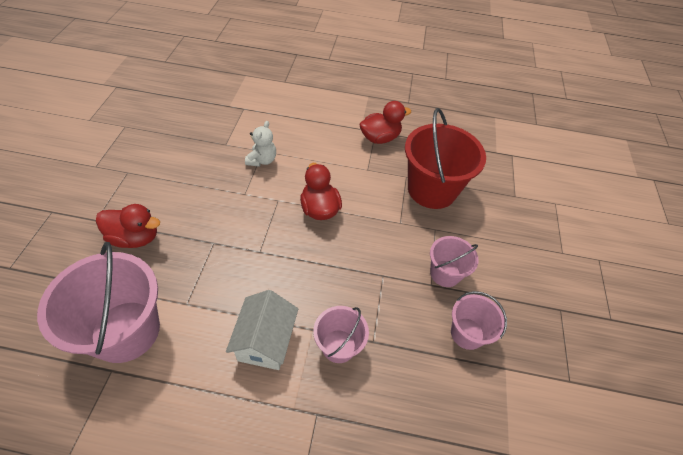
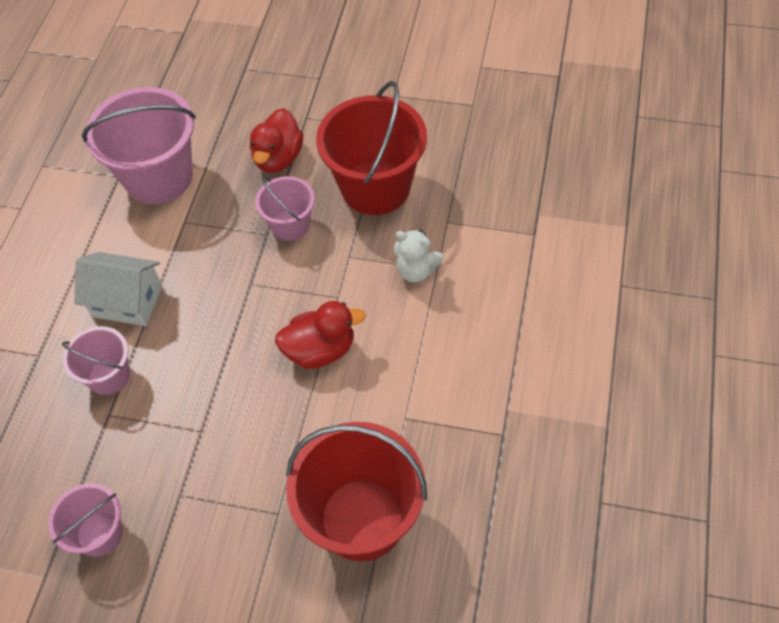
camera: 100 degrees right, 5 degrees up
(185, 178) = (375, 187): none -> red bucket
(380, 138) = (485, 441): red duck -> none
(445, 273) = (196, 517): pink bucket -> pink bucket (290, 225)

